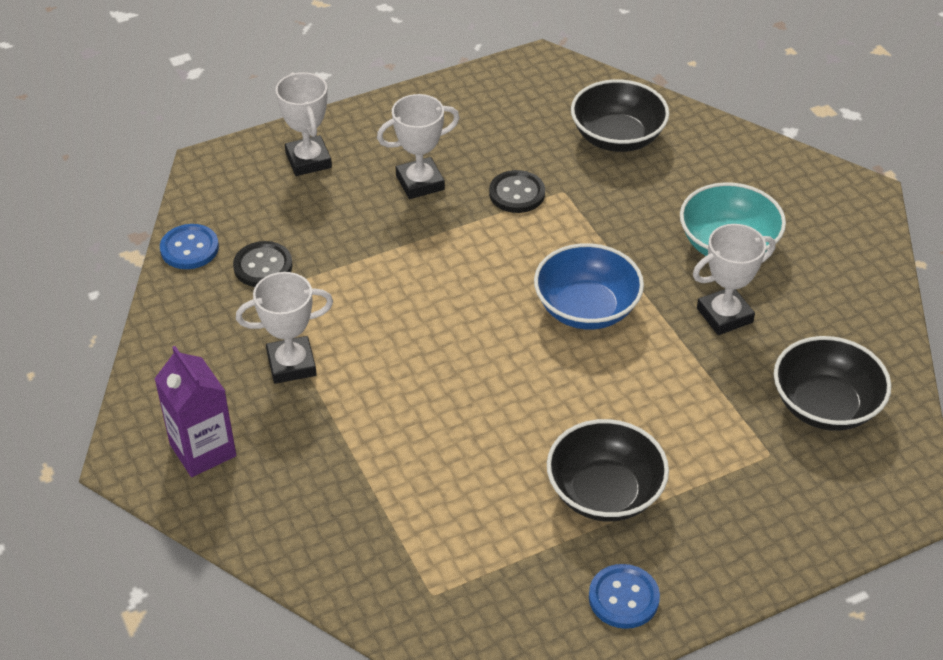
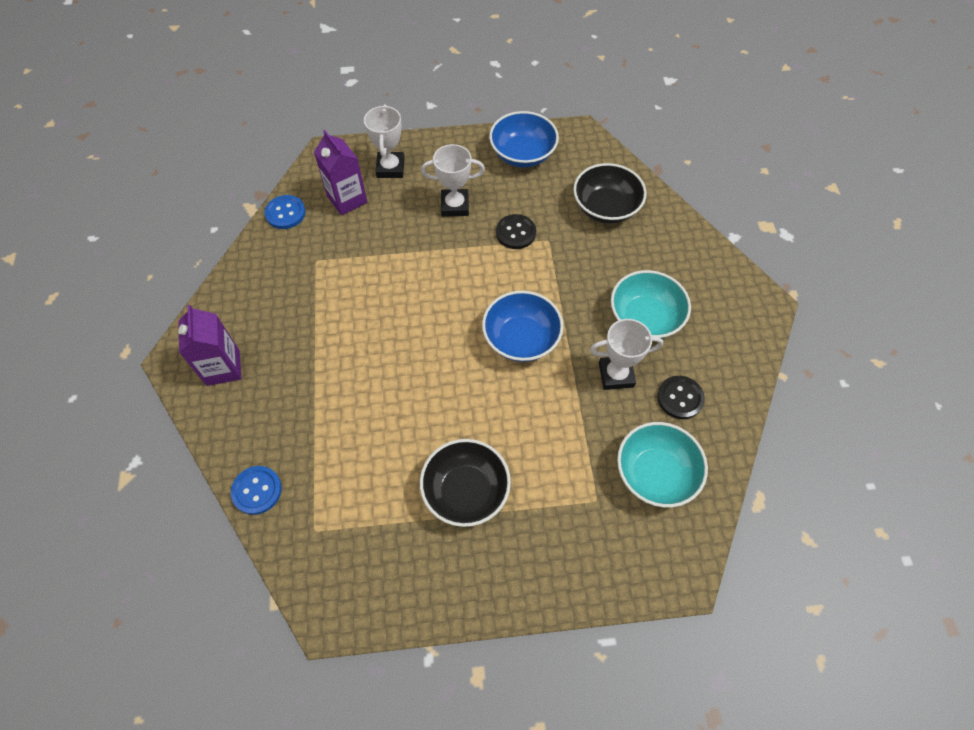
camera: 20 degrees right, 15 degrees up
(263, 266) = (324, 240): black button -> black button (680, 398)
(268, 211) = (347, 199): none -> purple carton
(291, 364) = (307, 320): white trophy -> none
(478, 103) = (522, 154): none -> blue bowl
(623, 598) = (439, 581): blue button -> blue button (257, 490)
(825, 405) = (655, 473): black bowl -> turquoise bowl

